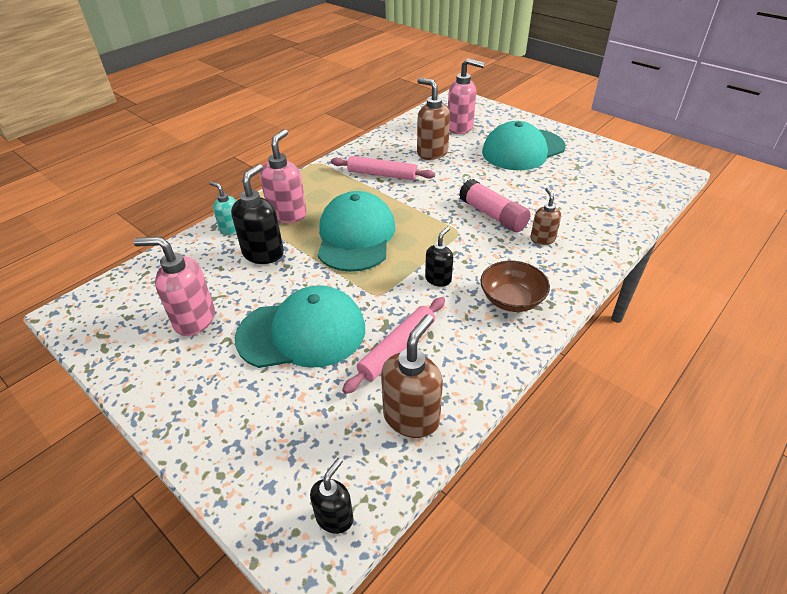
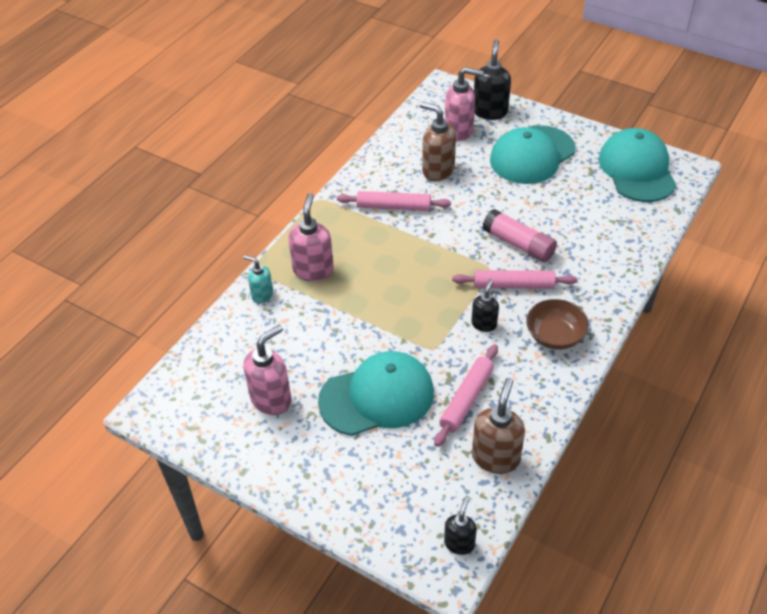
camera: 10 degrees left, 5 degrees up
(194, 319) = (271, 399): pink soap dispenser -> pink soap dispenser turned 135 degrees clockwise
(263, 253) = (307, 319): black soap dispenser -> black soap dispenser (490, 112)
(356, 236) = (391, 287): turquoise cap -> turquoise cap (637, 169)
(479, 248) = (513, 285): none -> pink rolling pin
(542, 239) = (571, 266): brown soap dispenser -> none

